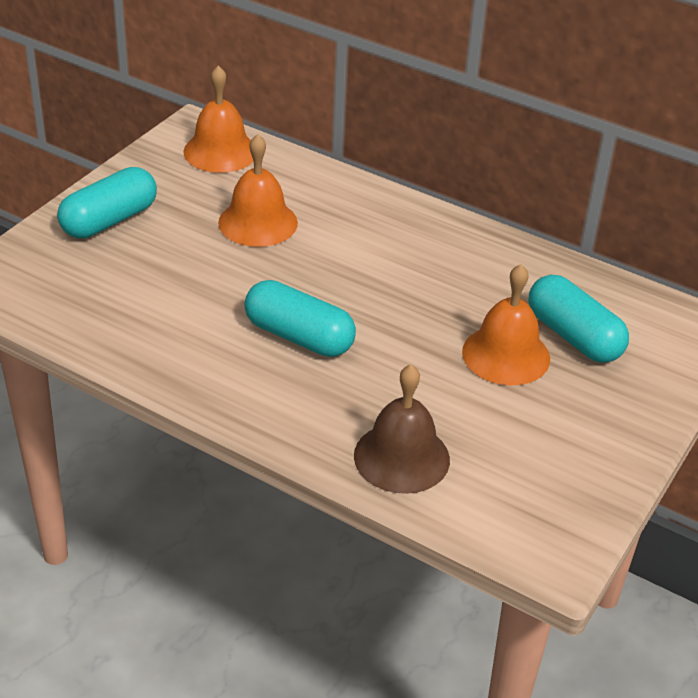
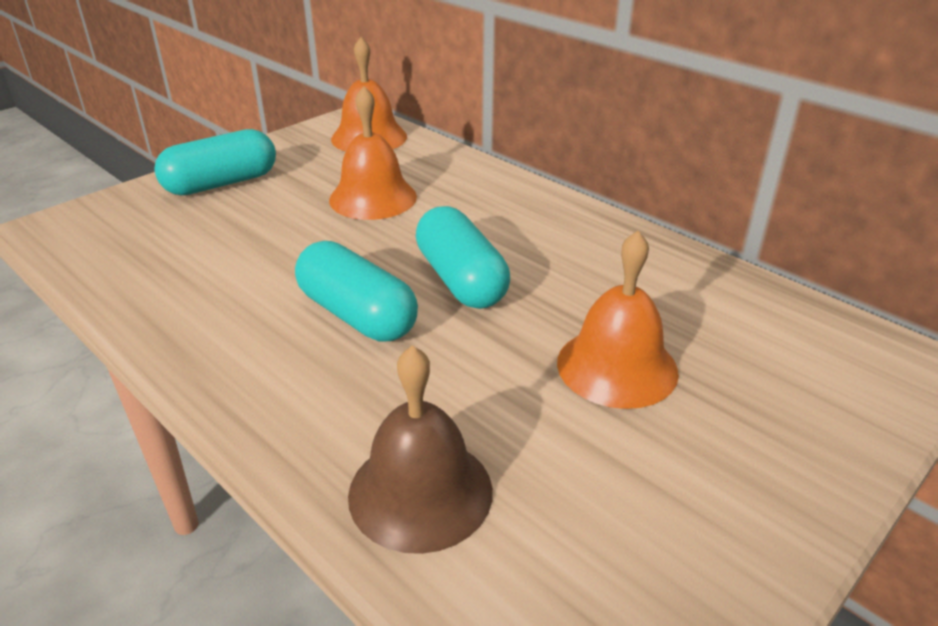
camera: 15 degrees right, 5 degrees down
(573, 336) = (717, 354): turquoise capsule -> turquoise capsule (461, 280)

